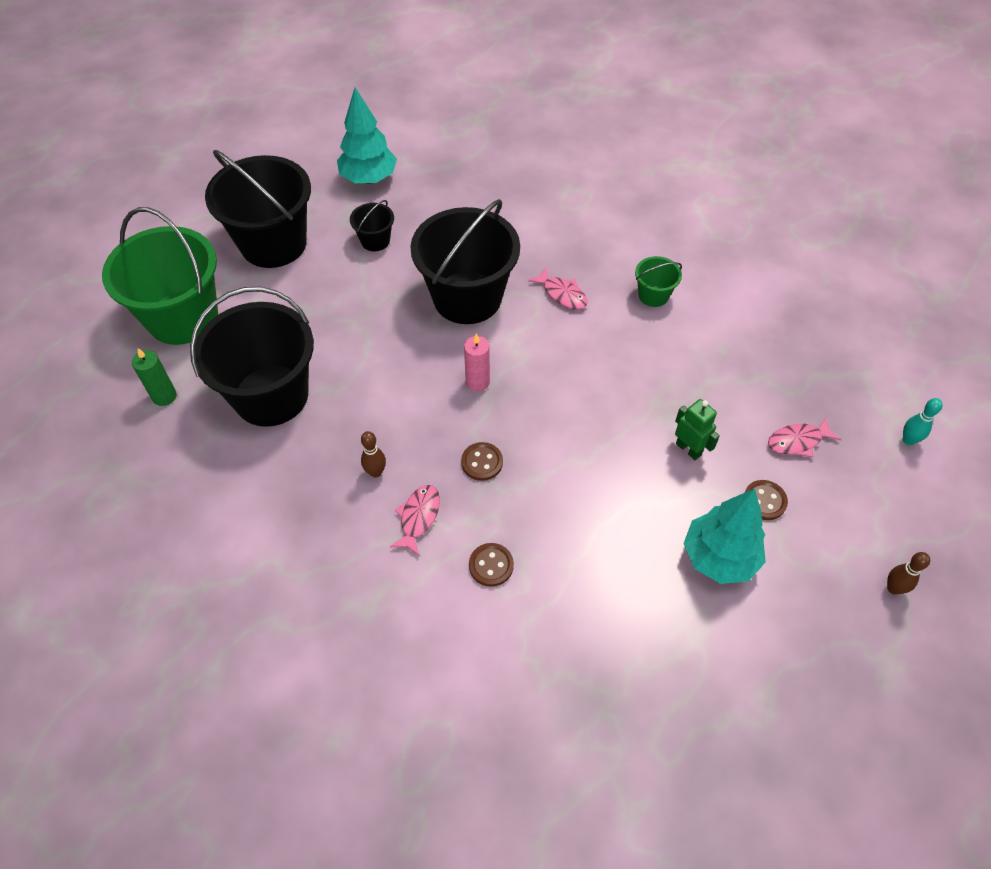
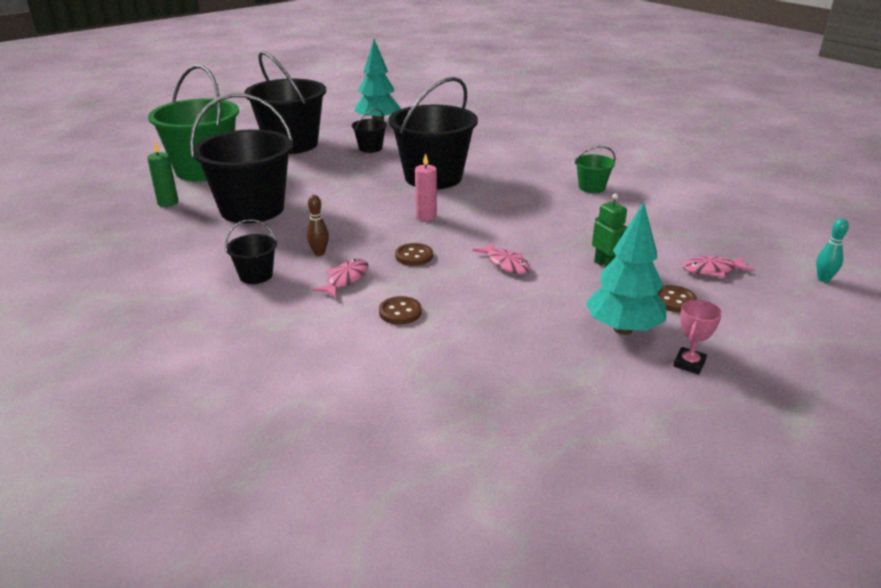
camera: 10 degrees right, 25 degrees down
(318, 525) = (256, 275): none -> black bucket
(562, 294) = (513, 181): pink fish -> pink fish (505, 264)
(787, 602) = (689, 364): none -> pink trophy
(893, 588) = (804, 367): brown bowling pin -> none

